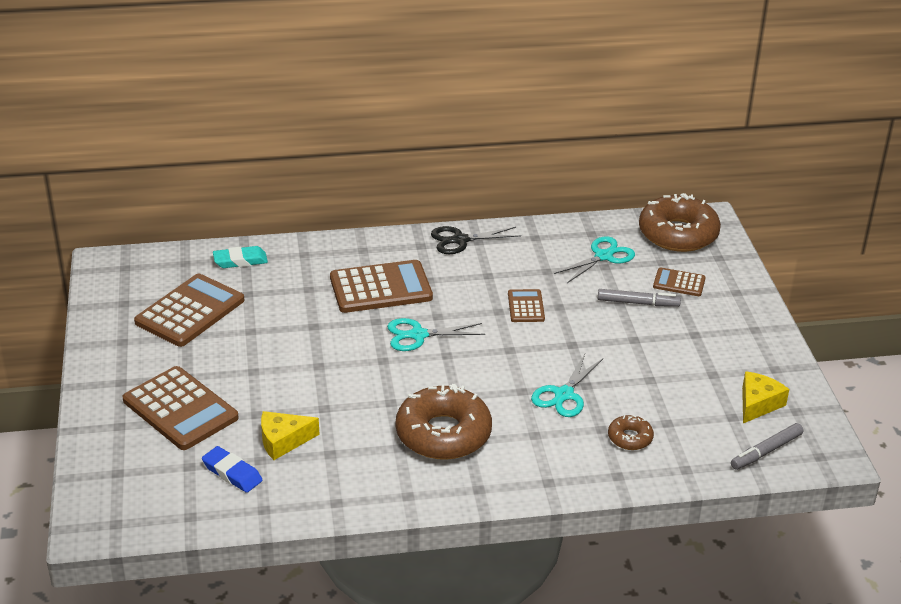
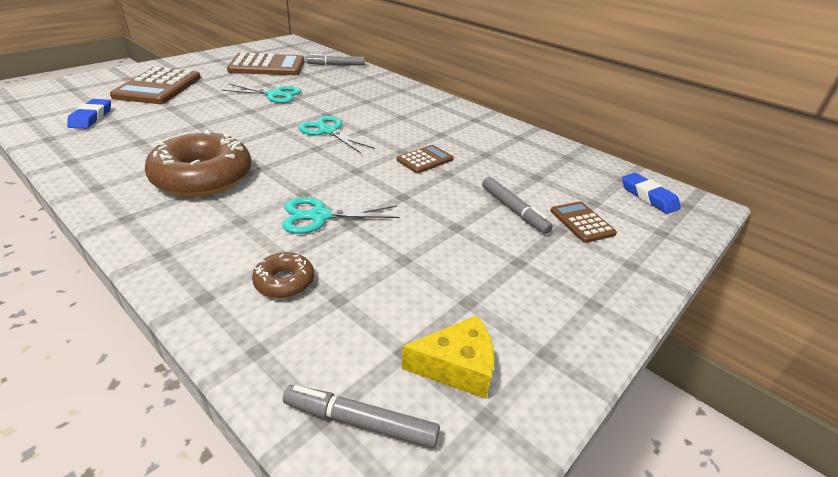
camera: 50 degrees right, 0 degrees up
(240, 261) = (336, 65): turquoise eraser -> grey marker
(283, 441) = (144, 123): yellow cheese -> none
(381, 288) = (367, 105): brown calculator -> none
(460, 240) = (465, 114): black scissors -> none
(603, 256) = (548, 172): turquoise scissors -> turquoise scissors (274, 95)
(678, 234) = (648, 197): brown donut -> blue eraser

